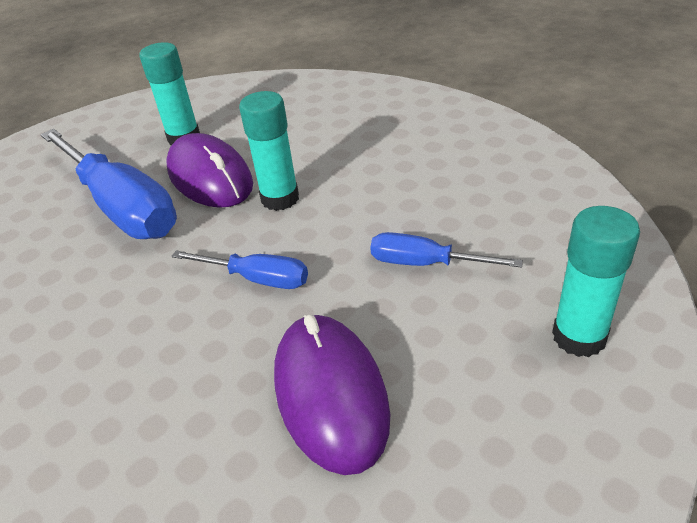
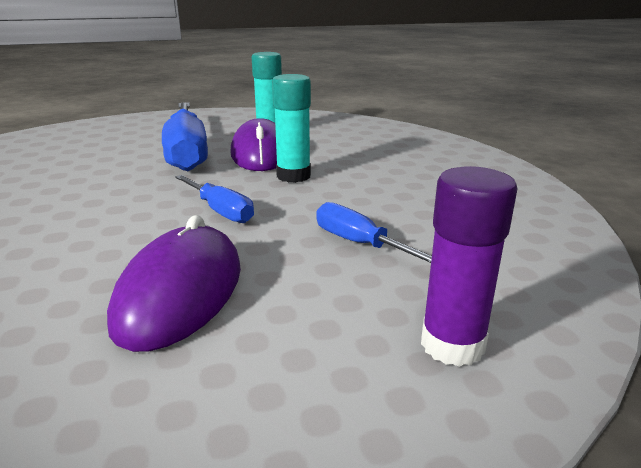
camera: 25 degrees right, 15 degrees down
(579, 337) = (452, 345): turquoise glue stick -> purple glue stick

